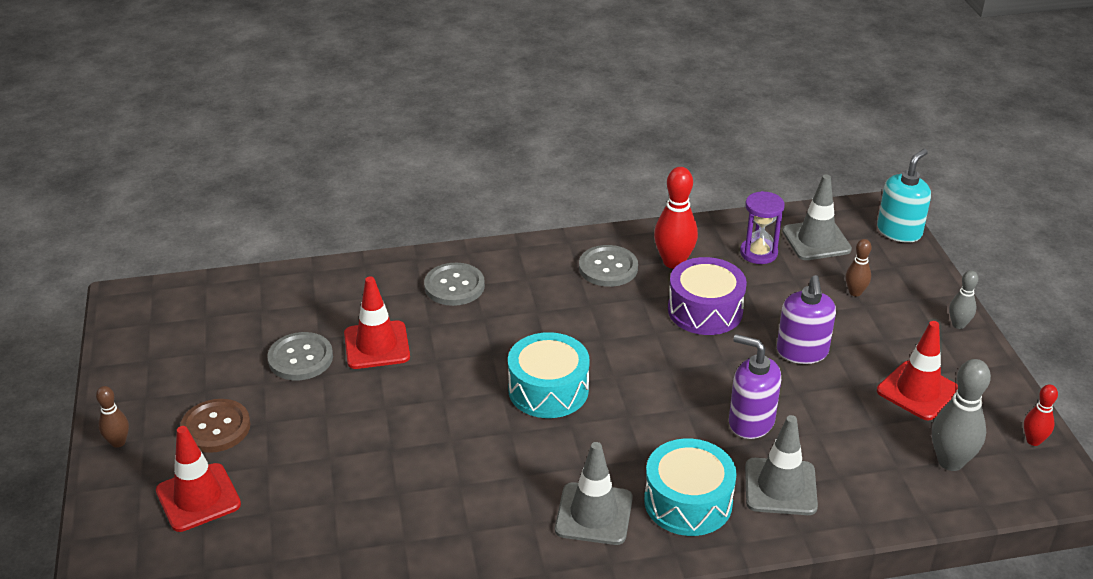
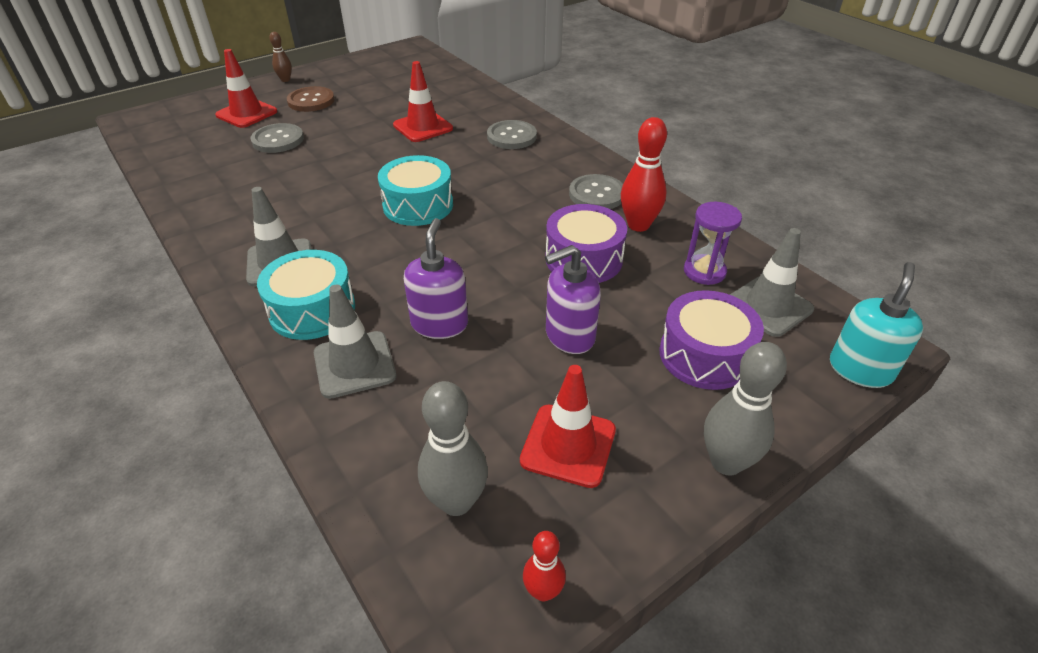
camera: 65 degrees right, 5 degrees up
(300, 358) = (392, 107): grey button -> grey button (278, 140)
(855, 292) = (705, 355): brown bowling pin -> purple drum
(899, 231) = (860, 369): turquoise soap dispenser -> turquoise soap dispenser turned 75 degrees counterclockwise
(958, 324) = (726, 462): grey bowling pin -> grey bowling pin, size x1.76

